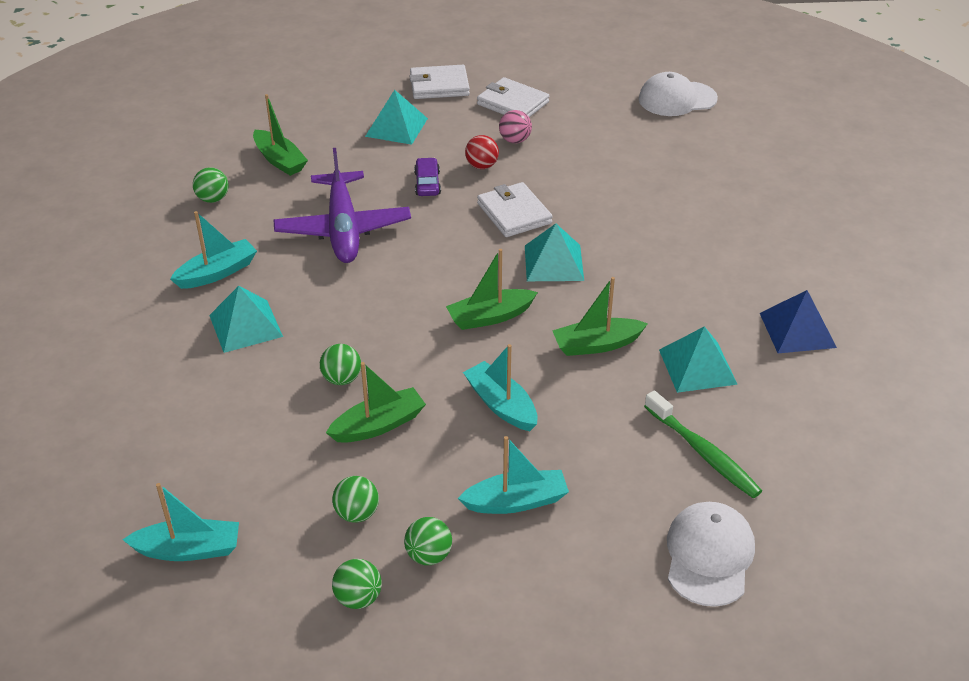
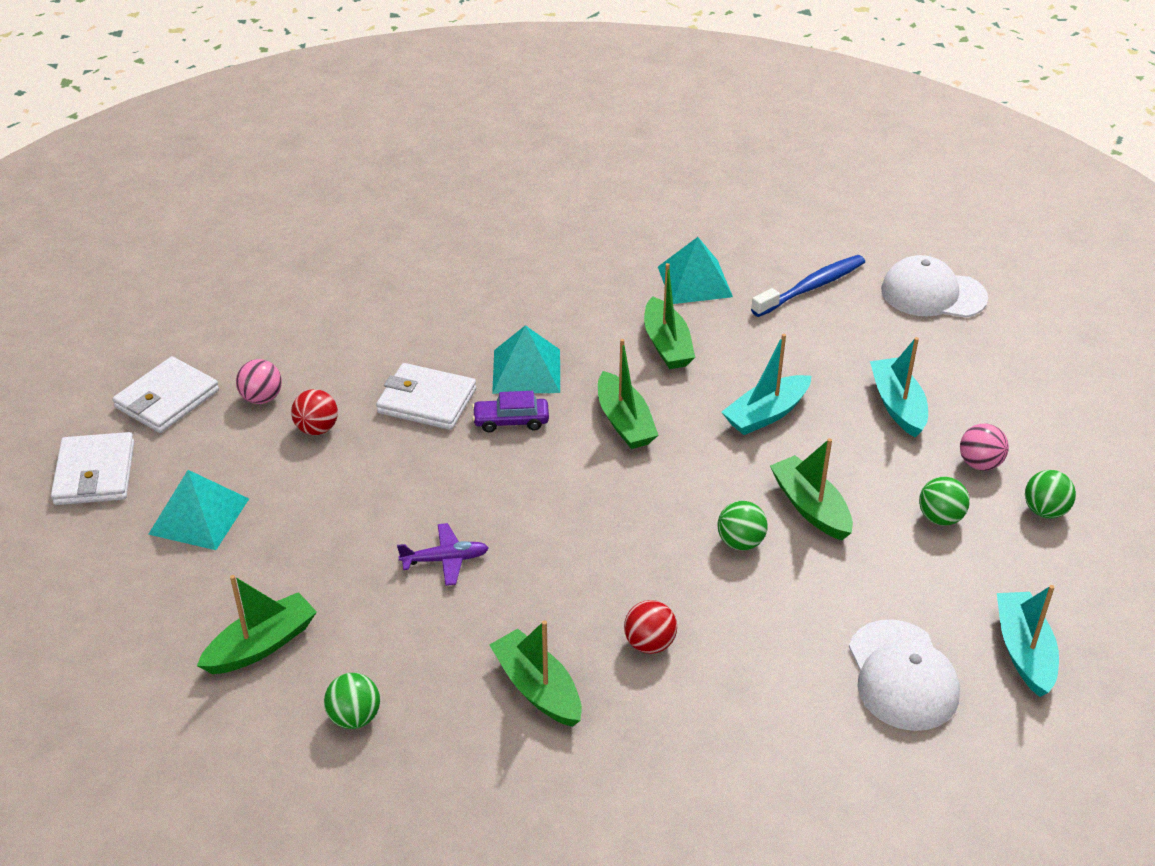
camera: 90 degrees left, 0 degrees up
(217, 273) = (537, 688): turquoise boat -> green boat
(245, 325) = (649, 643): turquoise pyramid -> red ball
(343, 229) = (445, 560): purple plane -> purple plane, size x0.44
(427, 183) = (349, 480): purple car -> purple car (511, 421)
(429, 555) = (979, 464): green ball -> pink ball
(514, 213) = (427, 401): white wallet -> white wallet turned 45 degrees clockwise
(677, 99) = (198, 259): white cap -> white cap (902, 676)
(703, 453) = (811, 287): green toothbrush -> blue toothbrush
(797, 330) = (636, 217): blue pyramid -> none

